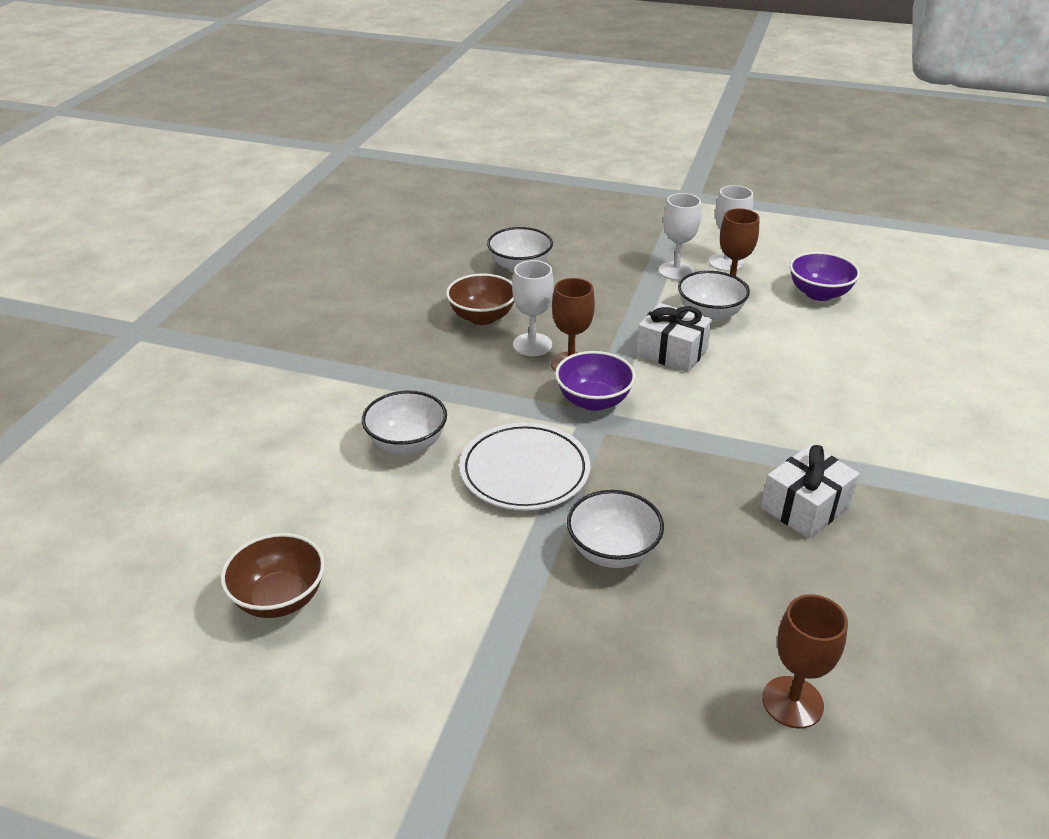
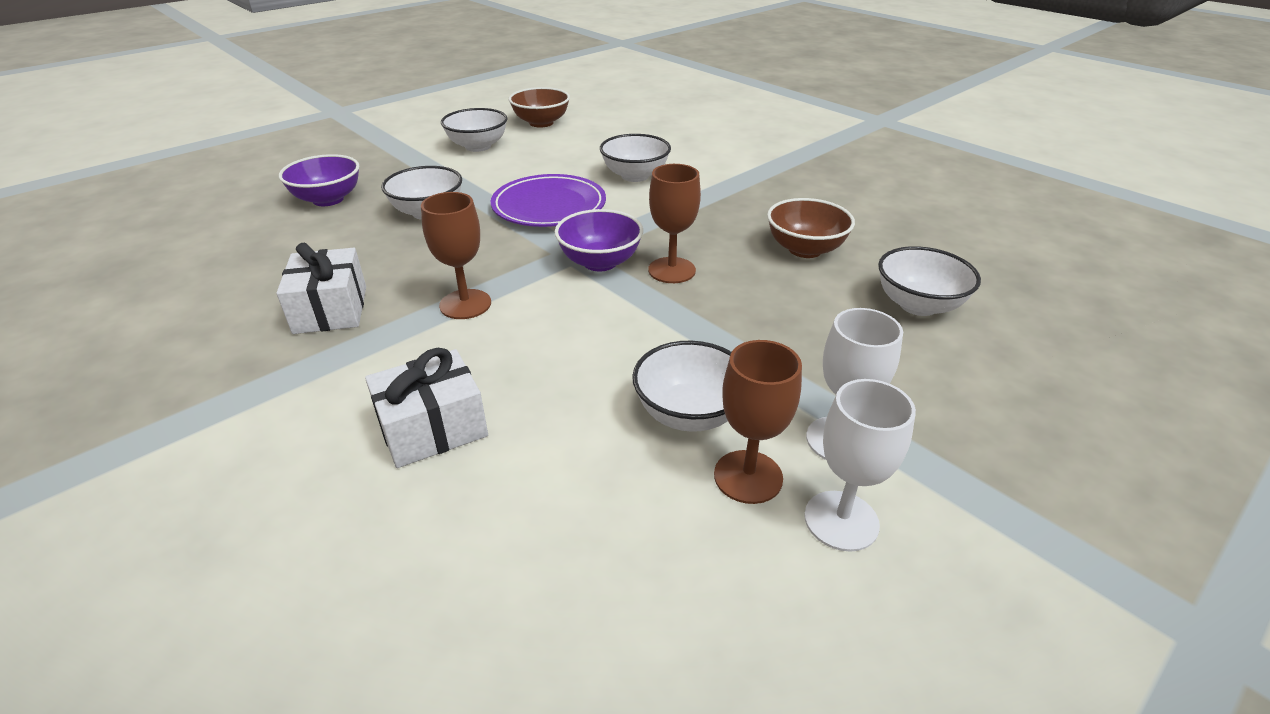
camera: 120 degrees right, 0 degrees up
(409, 618) = (478, 146): none -> white bowl
(524, 471) = (549, 206): white plate -> purple plate
(532, 345) = (727, 261): white goblet -> none
(671, 352) = (632, 340): white gift -> white gift (433, 428)
(792, 702) = (235, 225): brown goblet -> brown goblet (465, 304)
(819, 294) = (652, 591): purple bowl -> purple bowl (328, 199)

